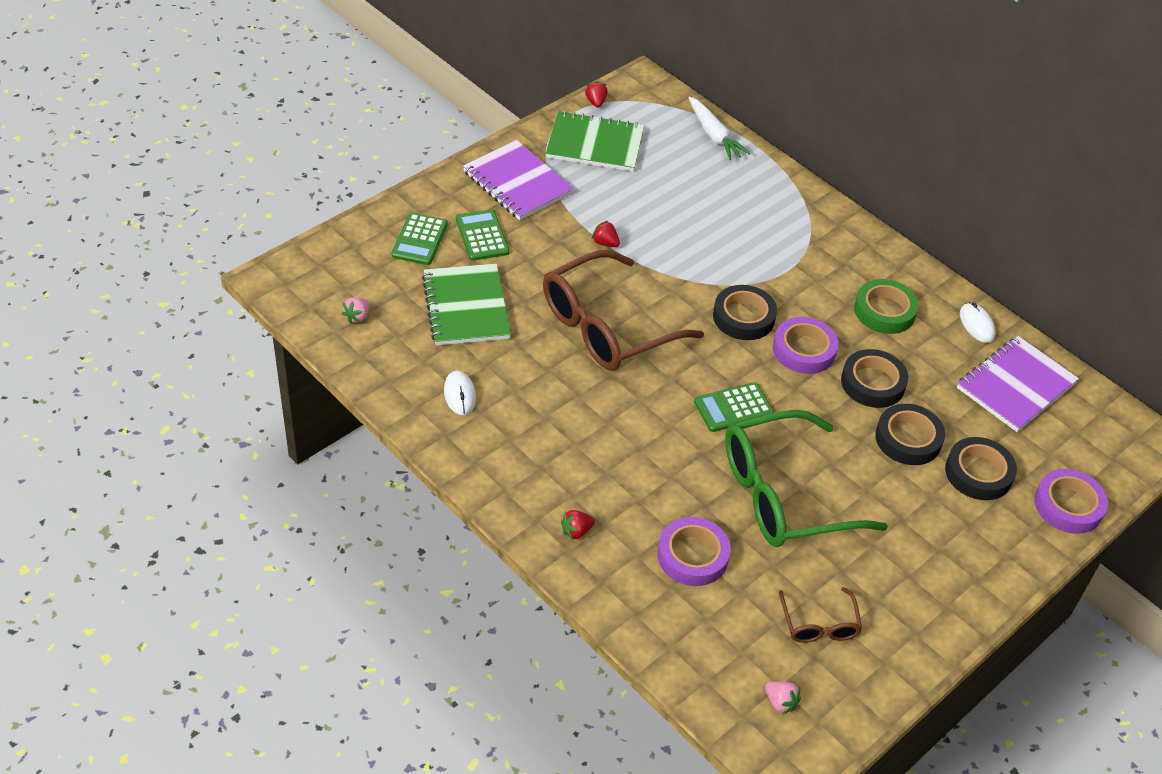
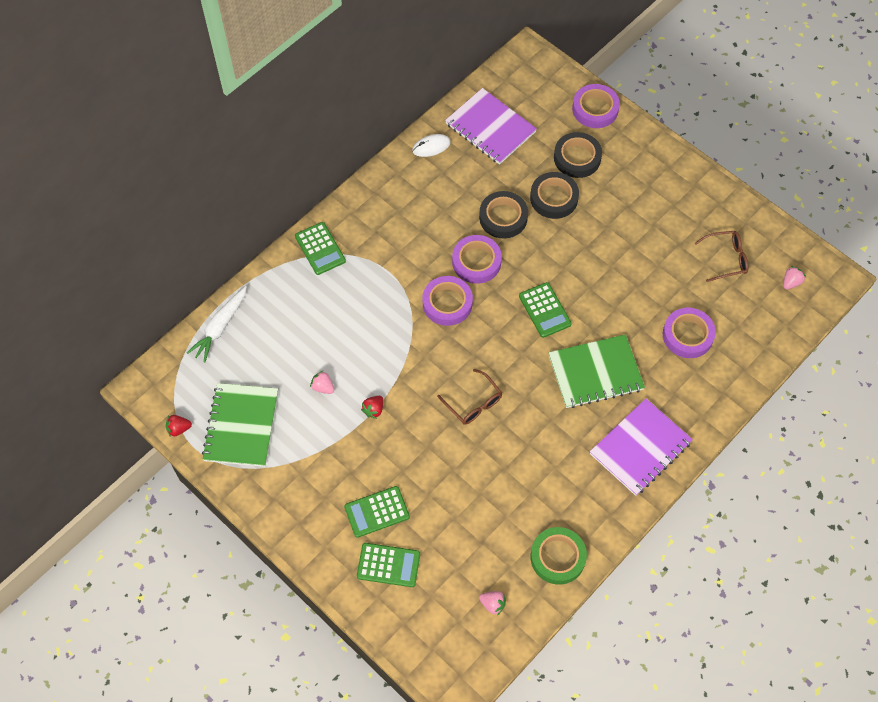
camera: 90 degrees left, 15 degrees up
(459, 394) = (566, 508): white mouse -> none
(466, 307) = (467, 515): green notebook -> green notebook (595, 373)
(517, 183) = (302, 488): purple notebook -> purple notebook (640, 448)
(576, 531) = (683, 412): red strawberry -> none
(606, 327) = (473, 403): brown glasses -> brown glasses, size x0.47
(636, 206) = (323, 387): none -> pink strawberry
(714, 135) = (220, 327): white carrot -> white carrot turned 150 degrees clockwise
(743, 317) = (447, 303): black tape -> purple tape
(783, 495) = (621, 278): green glasses -> none
(817, 216) = (320, 249): none -> green calculator
(884, 311) = (426, 206): green tape -> green tape (557, 557)

